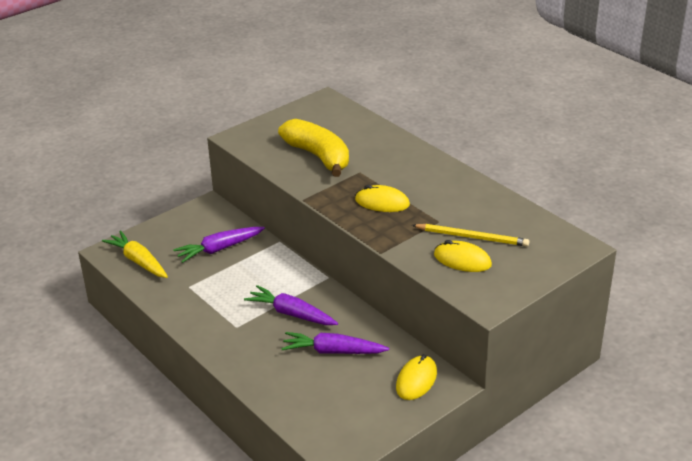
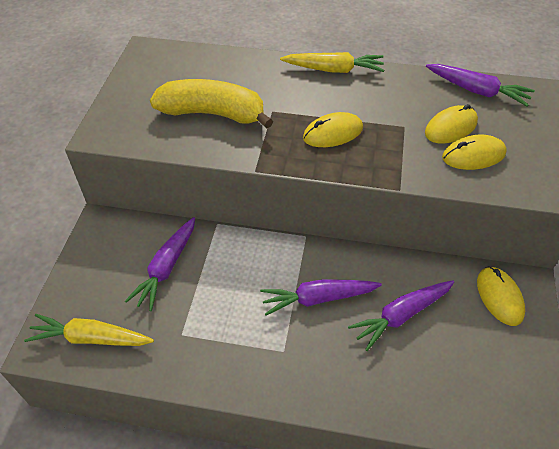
camera: 40 degrees left, 15 degrees up
(439, 165) = (333, 70): none -> yellow carrot
(472, 237) = (450, 127): yellow pencil -> yellow mouse
(531, 225) = (477, 91): none -> purple carrot

